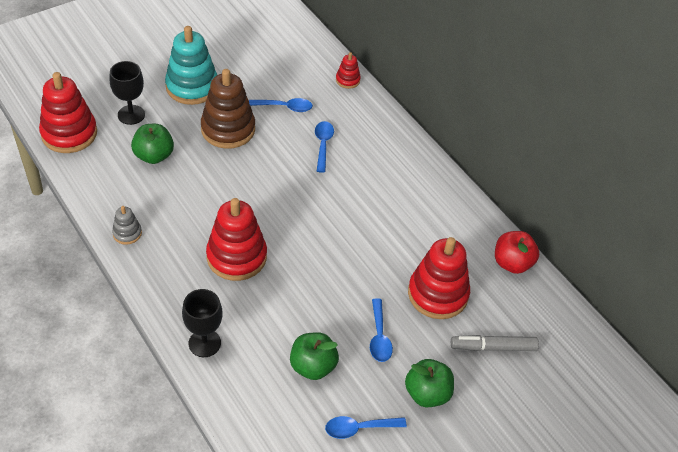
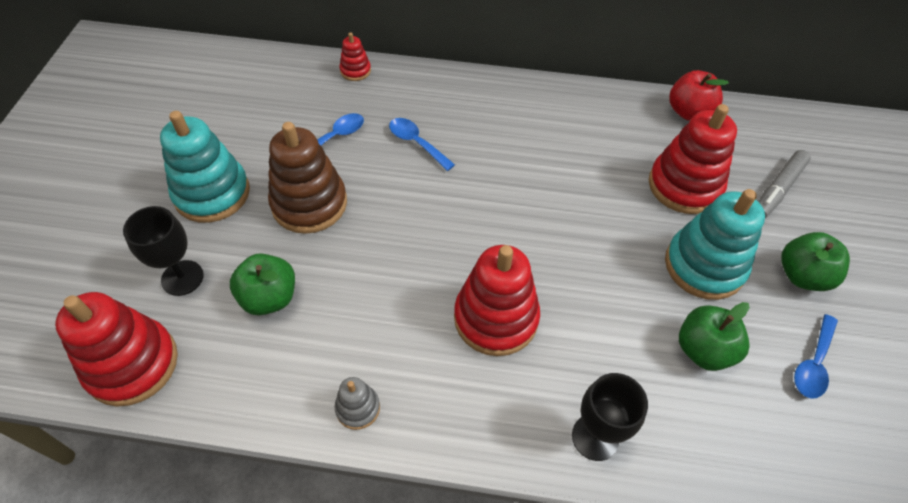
camera: 45 degrees left, 5 degrees up
(379, 337) = (704, 266): blue spoon -> turquoise stacking toy

